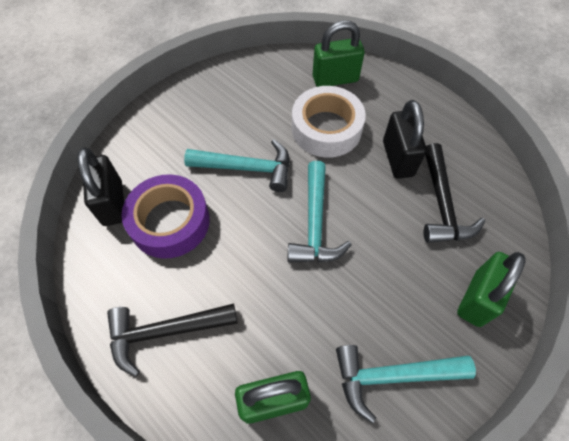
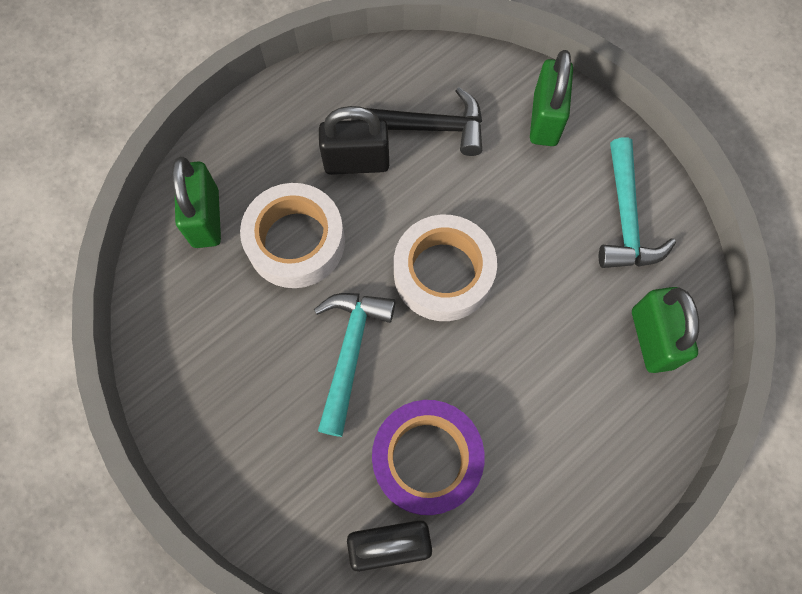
camera: 85 degrees left, 10 degrees up
(165, 332) = (576, 460): black hammer -> none
(315, 223) = (443, 273): turquoise hammer -> white tape
(477, 298) = (545, 119): green padlock -> green padlock turned 60 degrees clockwise

